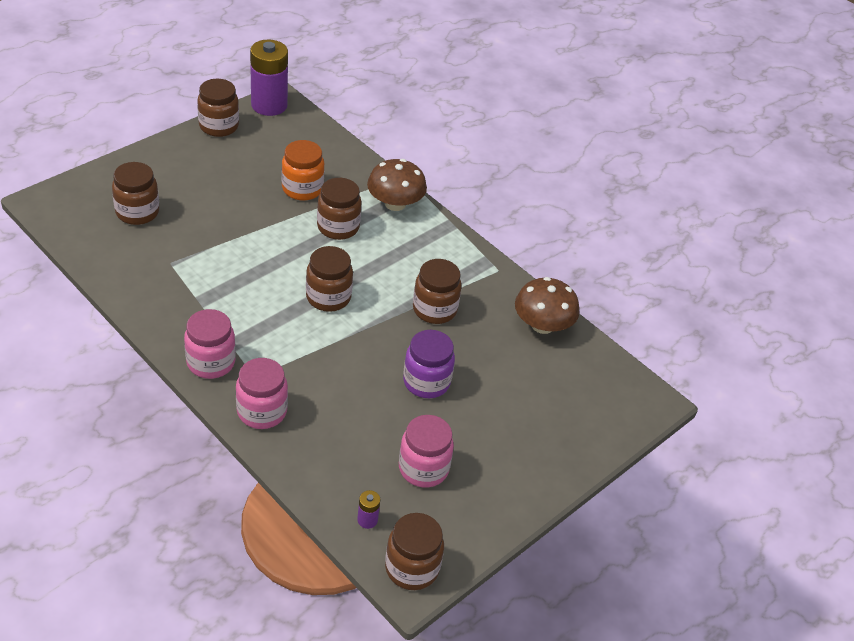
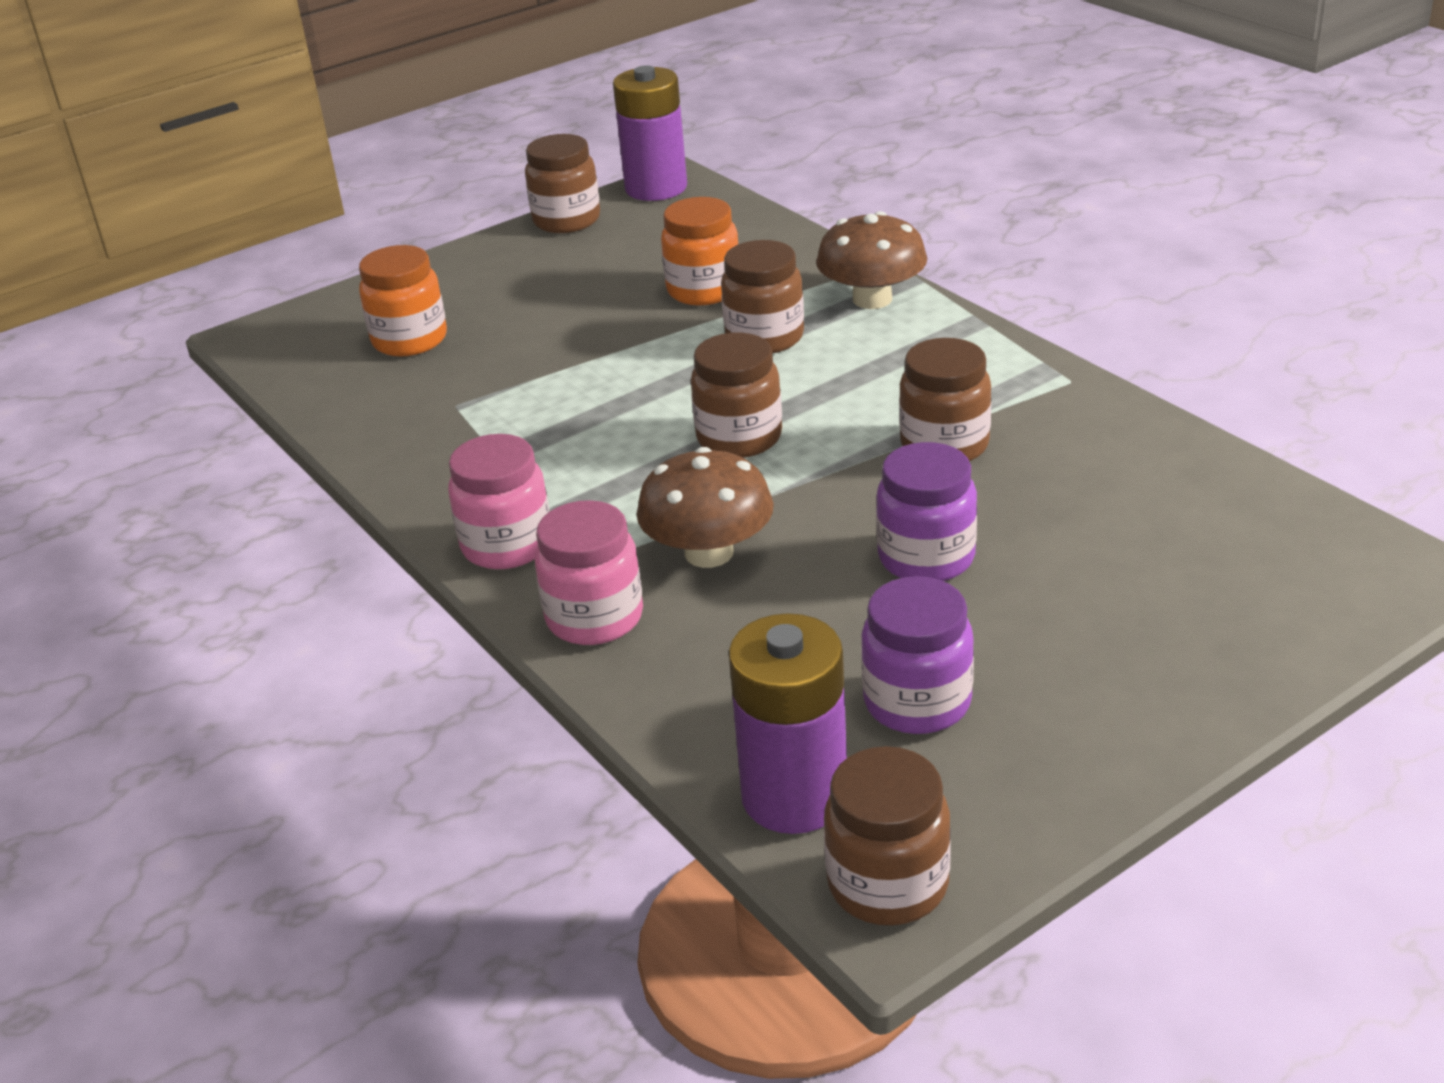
camera: 15 degrees right, 10 degrees down
(137, 212) = (410, 340): brown jar -> orange jar
(367, 520) = (794, 796): purple battery -> purple battery, size x2.42
(423, 468) = (917, 702): pink jar -> purple jar
(542, 325) = (1164, 458): brown mushroom -> brown mushroom (709, 553)

